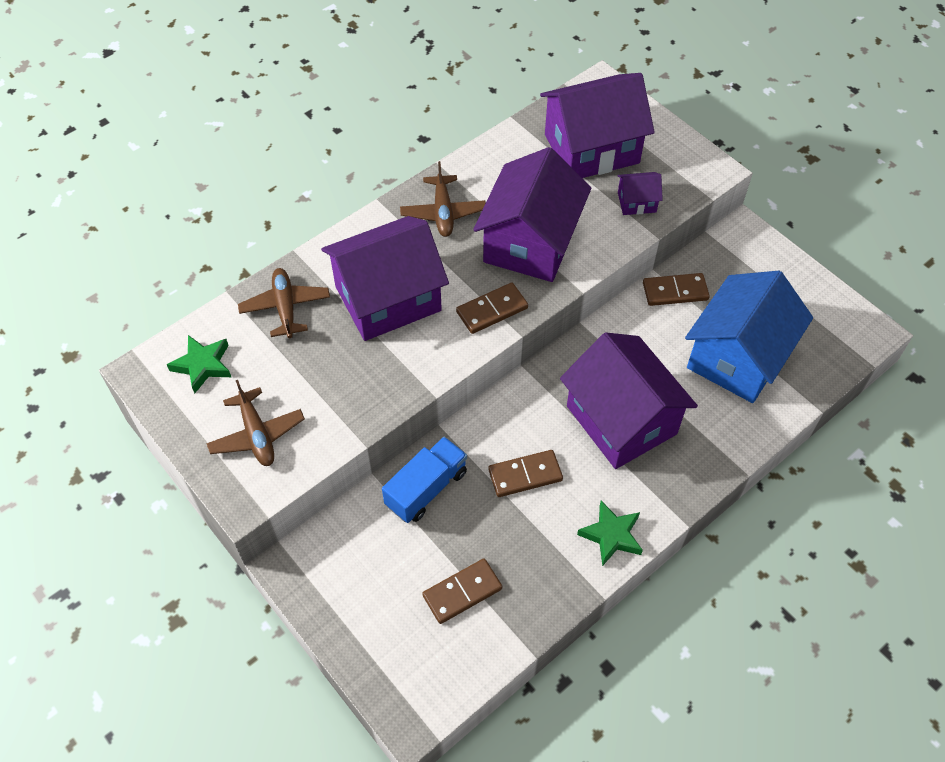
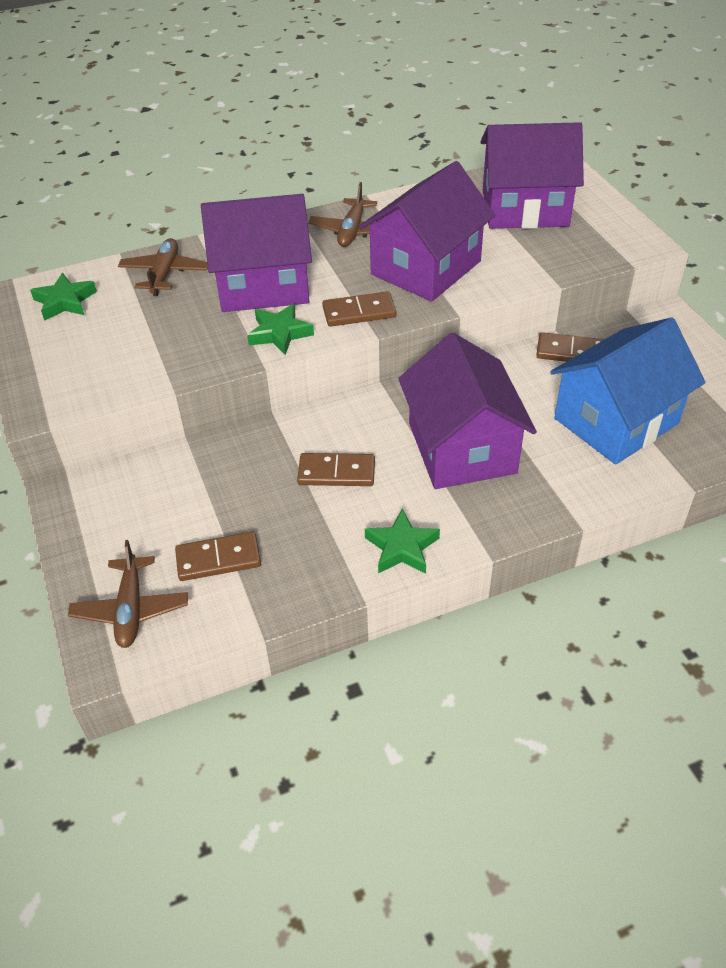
camera: 20 degrees right, 10 degrees down
(257, 434) = (80, 362): brown plane -> brown plane (131, 609)
(426, 488) = (231, 461): blue truck -> none
(430, 353) = (279, 333): none -> green star
(636, 202) = (551, 255): purple house -> none

